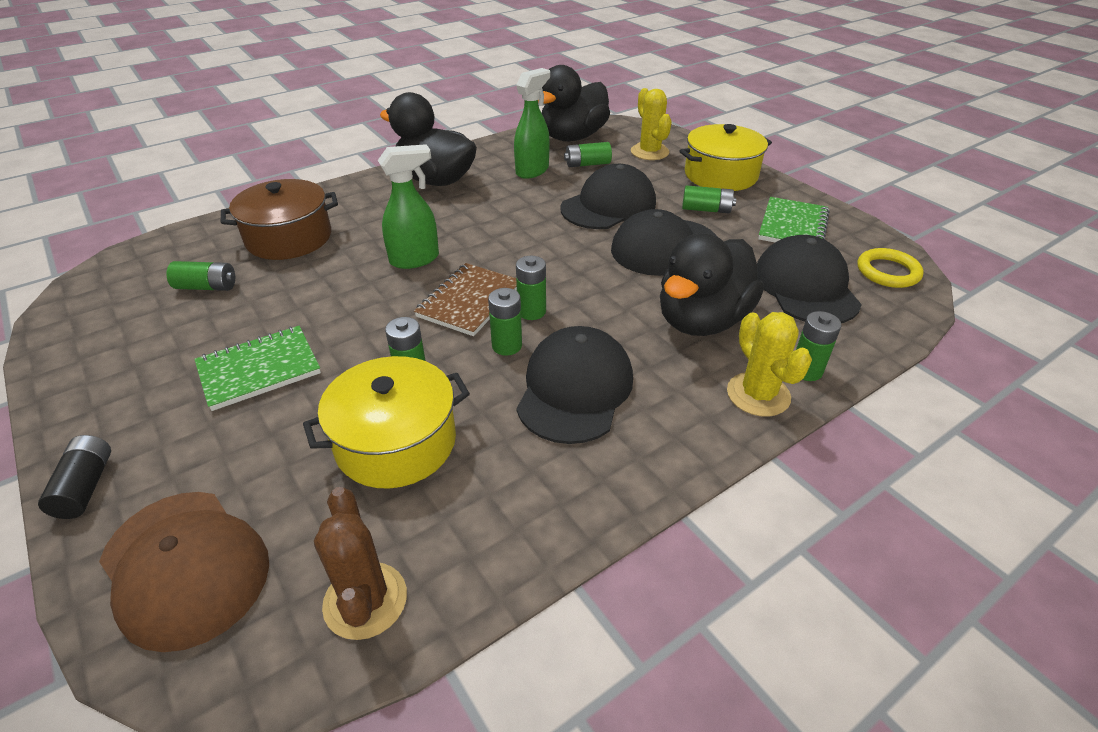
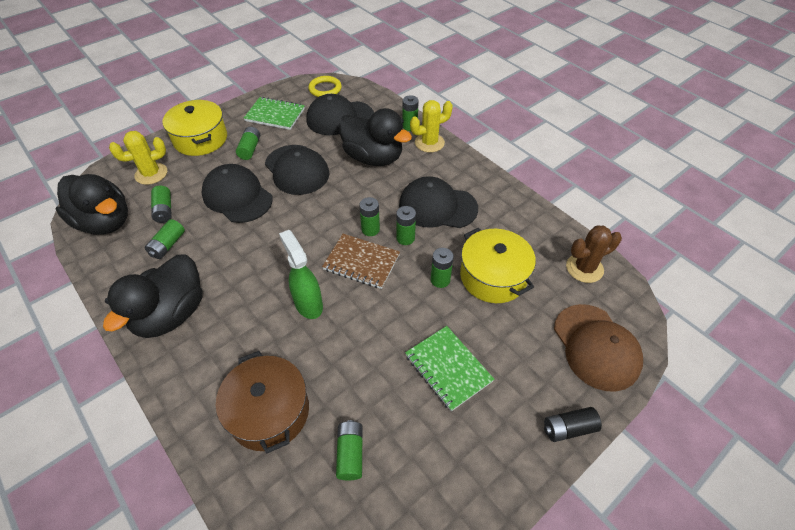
camera: 95 degrees left, 10 degrees up
(185, 567) = (596, 347): brown cap -> brown cap turned 120 degrees clockwise
(532, 170) = (168, 245): green spray bottle -> green battery

